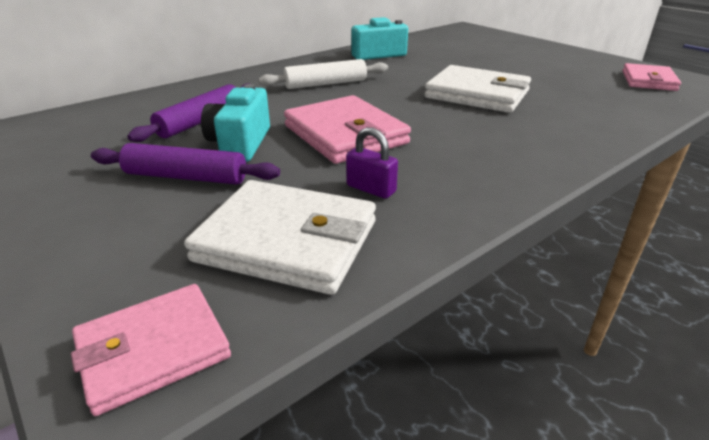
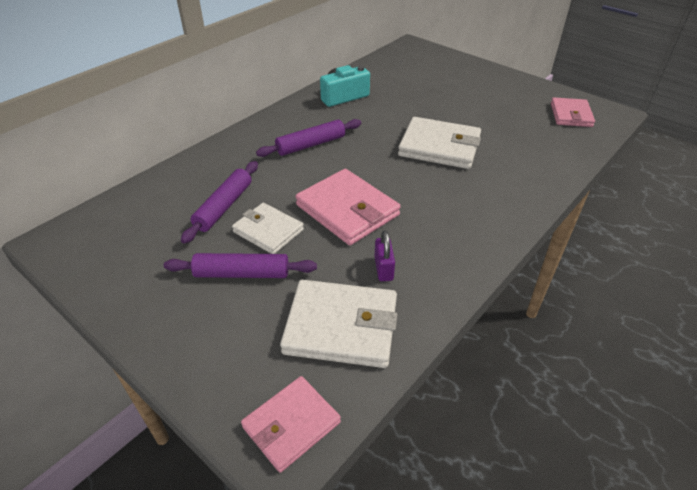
camera: 10 degrees left, 10 degrees up
(240, 144) = (268, 231): turquoise camera -> white wallet
(325, 84) = (311, 145): white rolling pin -> purple rolling pin
(371, 189) = (383, 269): purple padlock -> purple padlock turned 60 degrees clockwise

